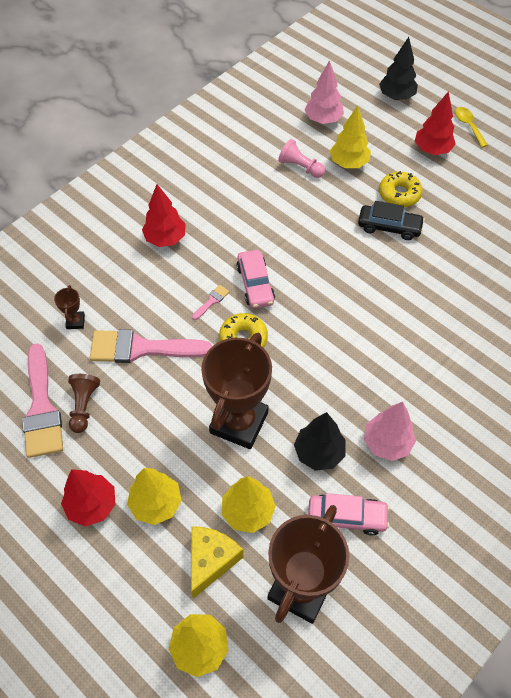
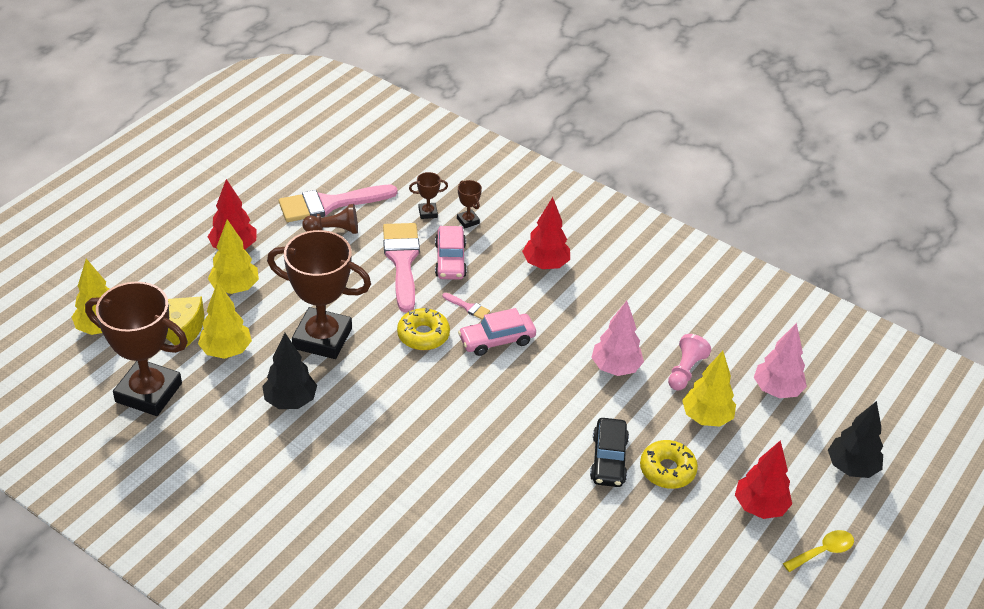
camera: 80 degrees right, 15 degrees down
(94, 290) = (468, 221): none -> brown trophy
(347, 517) = (219, 425): pink car -> pink car (450, 260)
(387, 443) = (304, 457): pink tree -> pink tree (615, 368)

